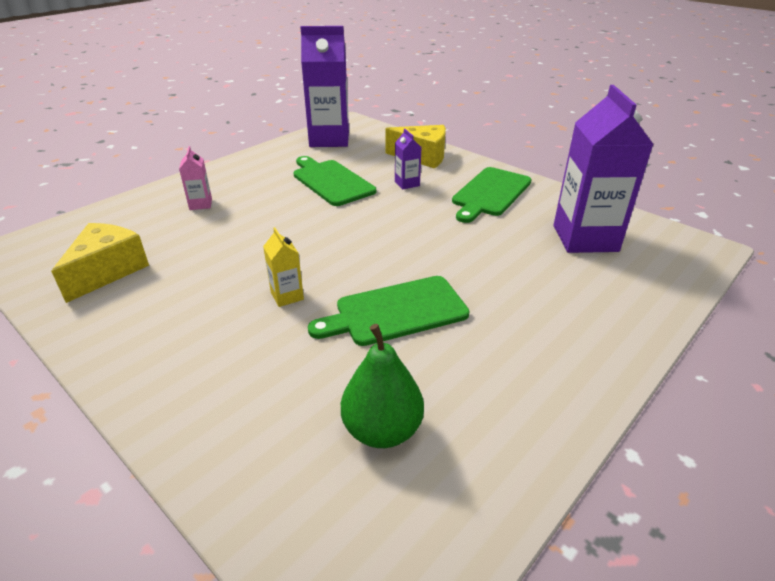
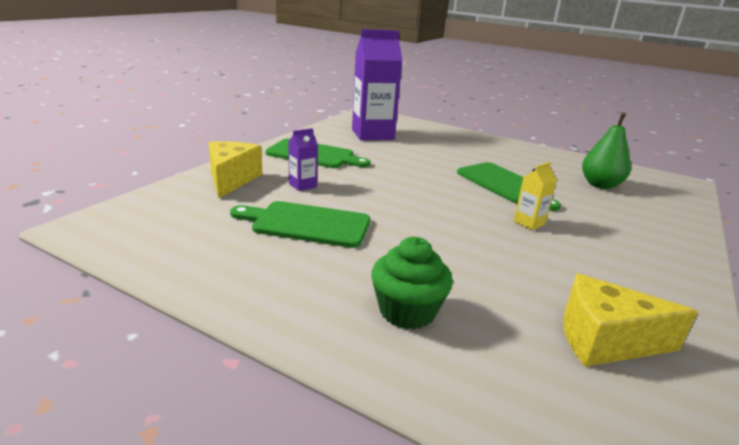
camera: 105 degrees left, 10 degrees down
(200, 204) = (407, 311): pink carton -> green cupcake
(329, 139) = (159, 238): purple carton -> none
(331, 181) = (307, 224): green cutting board -> green cutting board turned 60 degrees clockwise

